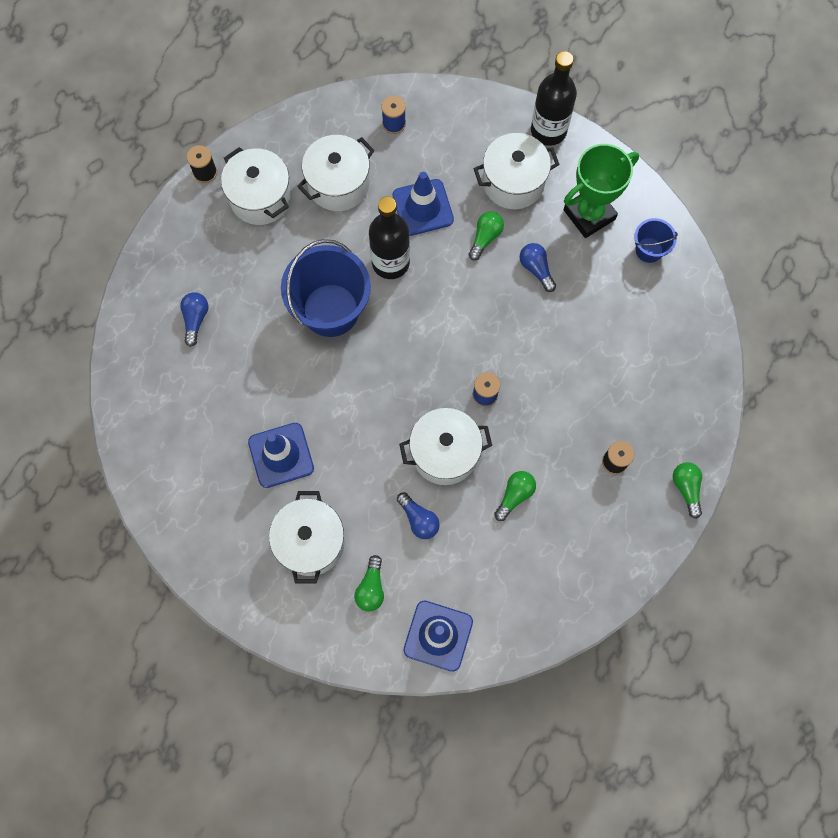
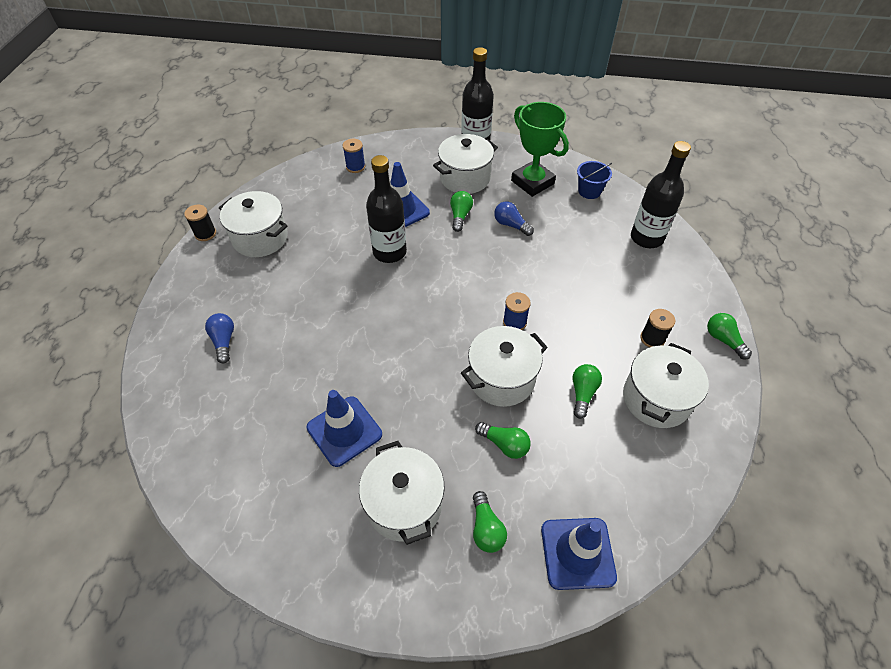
camera: 20 degrees left, 20 degrees down
(330, 310) = (350, 299): blue bucket -> none
(338, 184) = (324, 213): white pot -> white pot (656, 399)
(419, 519) = (504, 444): blue light bulb -> green light bulb
(589, 214) = (532, 182): green trophy -> green trophy turned 75 degrees counterclockwise
(678, 337) = (646, 238): none -> black bottle

